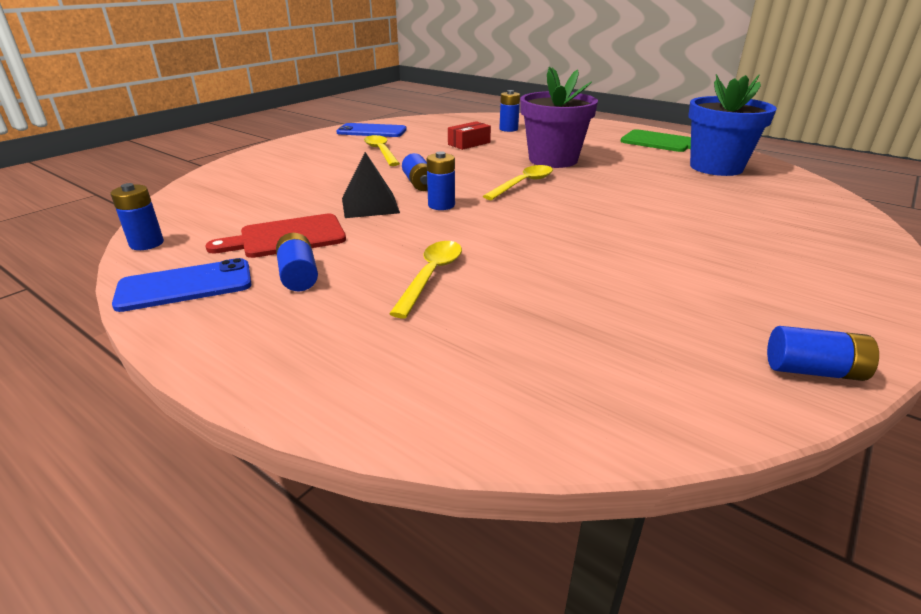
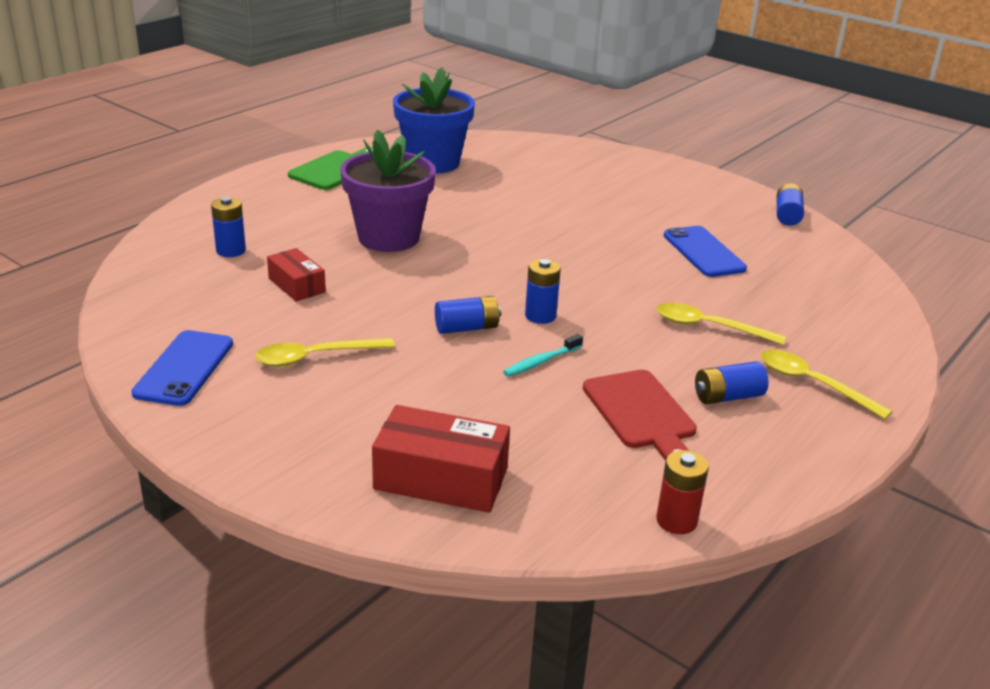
camera: 90 degrees left, 0 degrees up
(147, 243) = (676, 521): blue battery -> red battery
(185, 286) = (768, 465): blue phone -> blue phone (703, 252)
(242, 181) = (441, 479): none -> red box
(370, 205) = (541, 362): black pyramid -> turquoise toothbrush
(523, 184) = (474, 264): yellow spoon -> yellow spoon (812, 384)

